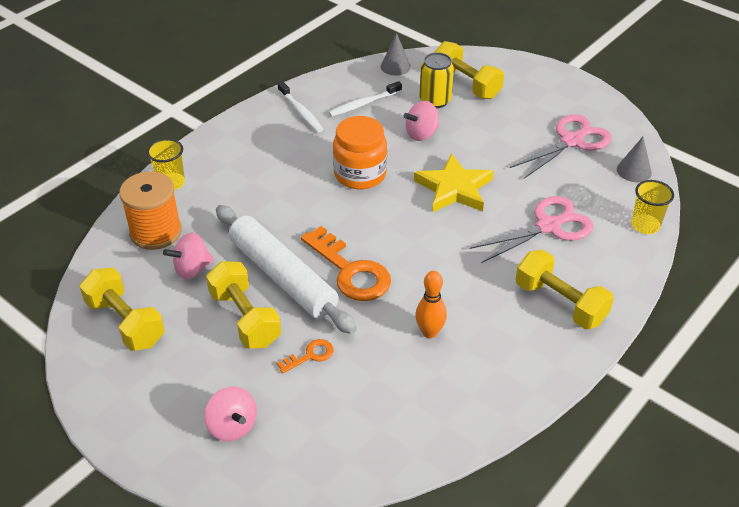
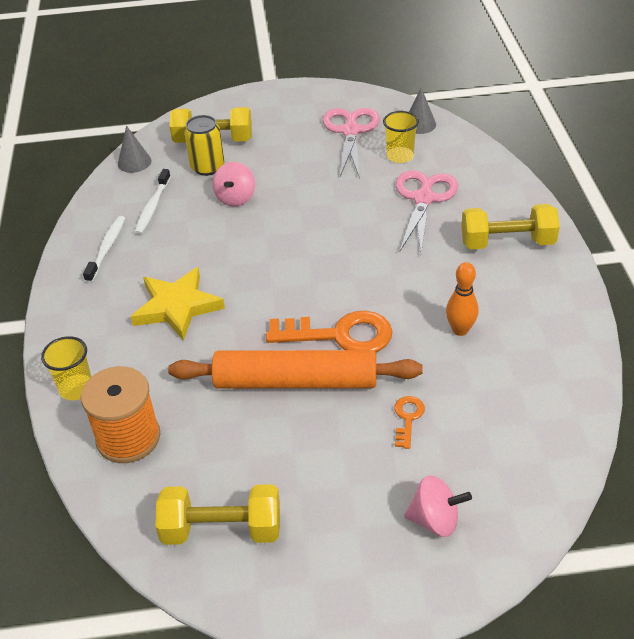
camera: 45 degrees left, 0 degrees up
(192, 269) = (211, 439): pink spinning top -> none
(245, 318) = (316, 437): yellow dumbbell -> none
(282, 276) = (295, 381): white rolling pin -> orange rolling pin
(301, 112) = (107, 248): white toothbrush -> white toothbrush turned 90 degrees counterclockwise
(360, 174) = (234, 261): orange jar -> none
(454, 188) = (321, 220): yellow star -> yellow star (177, 307)
(645, 225) = (479, 154): yellow cup -> yellow cup (400, 156)

